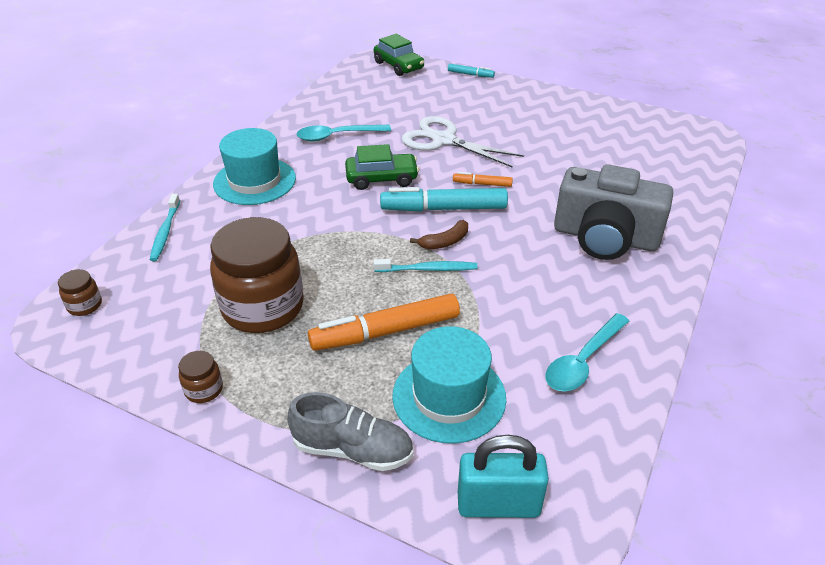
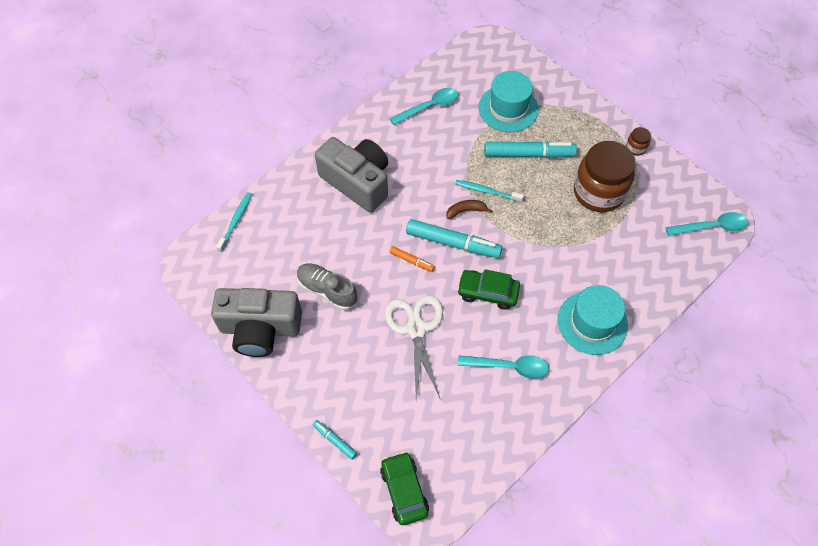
camera: 160 degrees left, 20 degrees up
(85, 305) = (712, 227): brown jar -> turquoise spoon
(165, 232) = (664, 281): turquoise toothbrush -> turquoise toothbrush (236, 221)
(353, 449) = (564, 97): grey shoe -> grey shoe (327, 290)
(386, 331) = (528, 154): orange marker -> turquoise marker
(443, 140) = (416, 329): white scissors -> white scissors turned 150 degrees counterclockwise
(498, 504) = (506, 58): turquoise padlock -> none
(591, 111) = (260, 329): none -> grey camera

